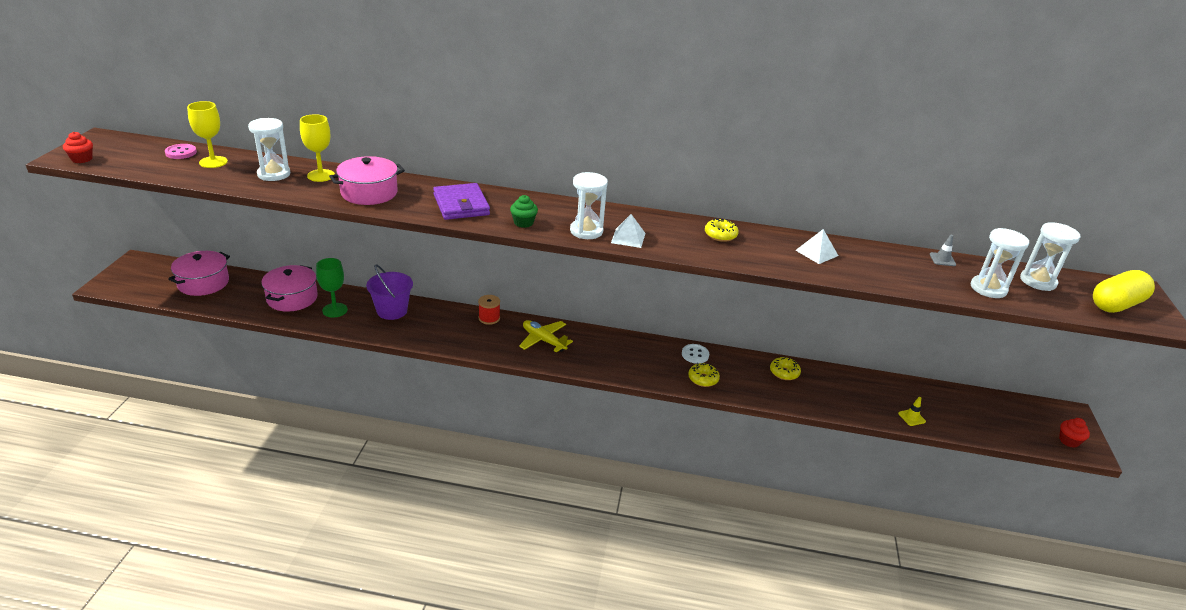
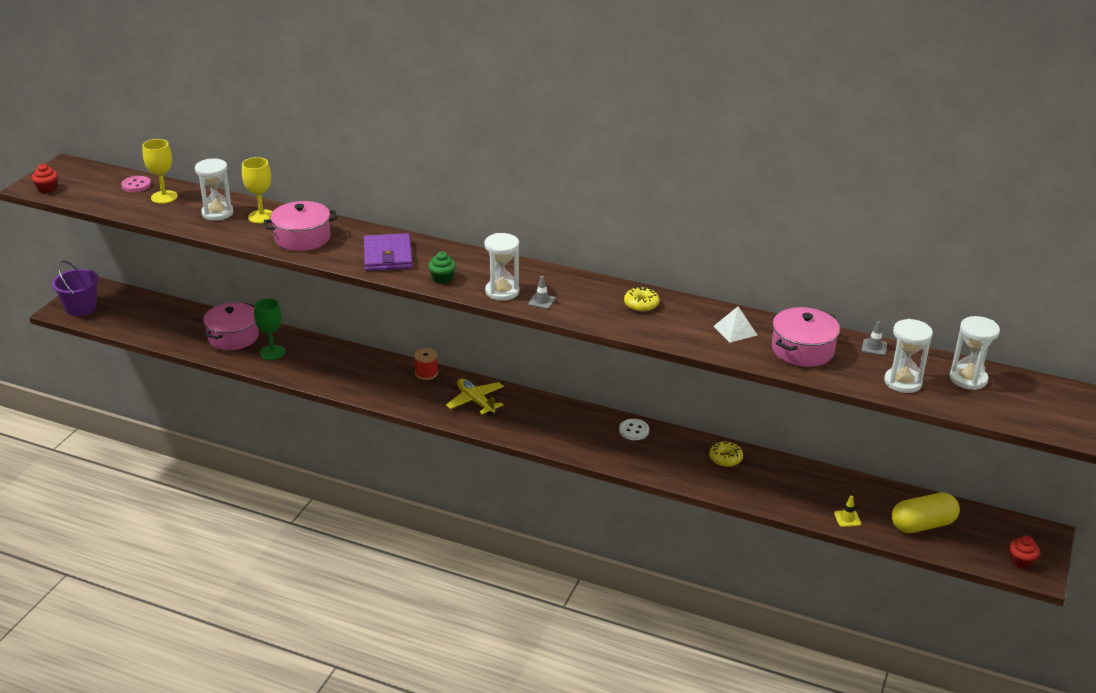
camera: 15 degrees right, 0 degrees up
(203, 283) = (151, 314): pink pot -> pink pot (802, 350)
(392, 311) = (329, 358): purple bucket -> purple bucket (81, 308)
(628, 238) = (541, 301): white pyramid -> grey traffic cone
(703, 379) = (631, 456): yellow donut -> none
(1116, 305) = (1040, 410): yellow capsule -> yellow capsule (922, 525)

